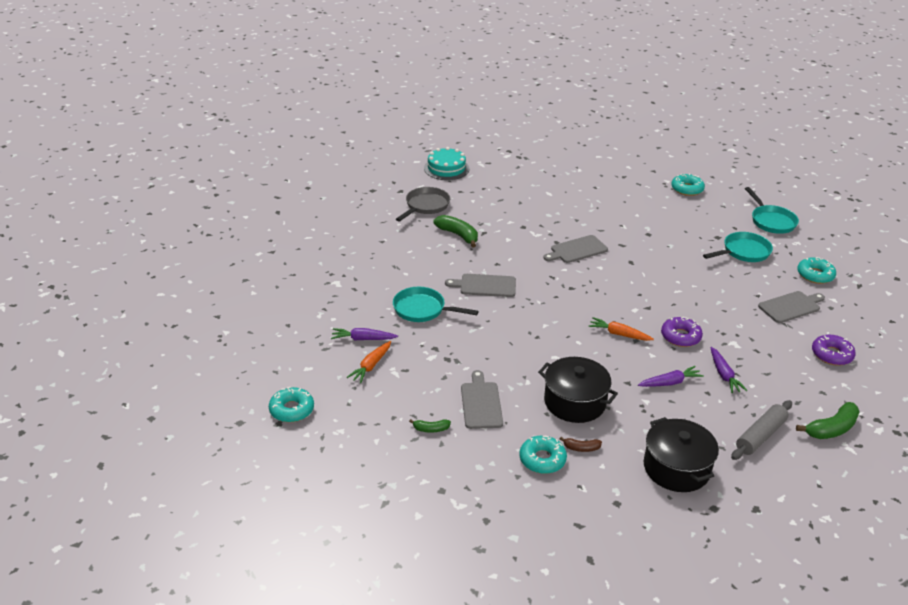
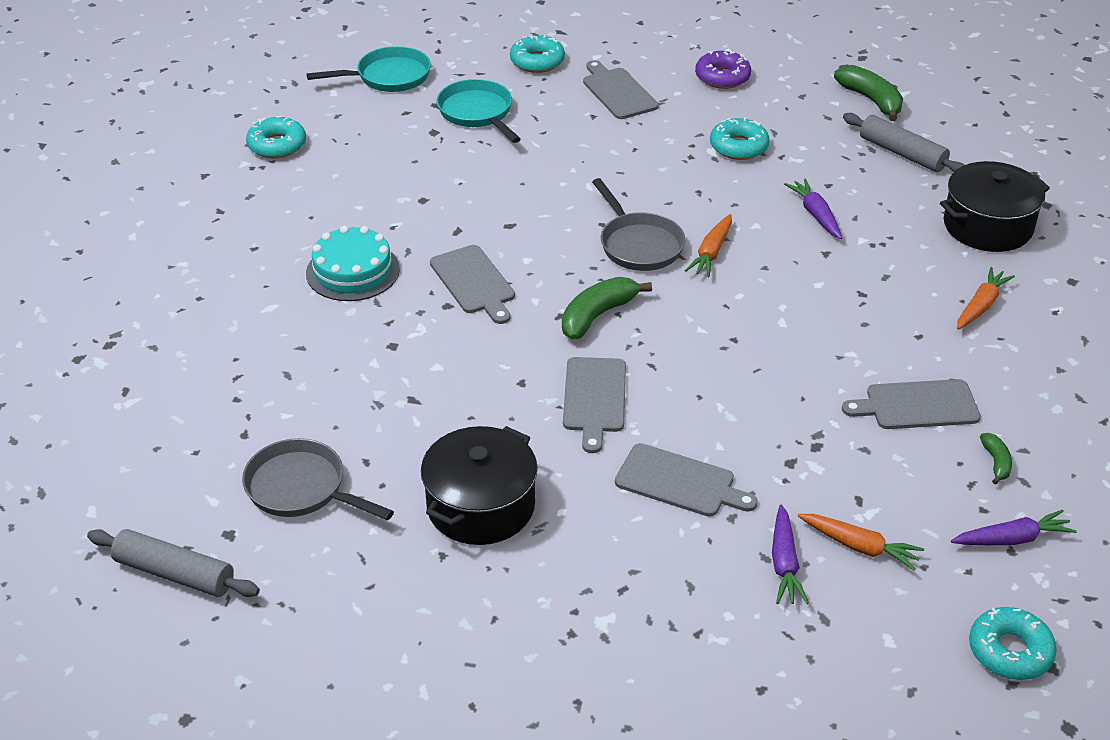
camera: 90 degrees left, 5 degrees up
(380, 180) = (174, 574): none -> grey rolling pin
(422, 309) = (679, 482): turquoise pan -> grey cutting board
(446, 168) = (138, 458): turquoise cake -> turquoise cake (353, 271)
(458, 235) = (421, 436): green banana -> green banana (597, 316)
(542, 459) = (1018, 344): turquoise donut -> turquoise donut (738, 146)
(574, 402) = (884, 307): black pot -> black pot (480, 506)
(581, 448) = (980, 306): brown banana -> orange carrot
(621, 307) = (638, 245): none -> grey pan
(680, 336) = (706, 195): purple donut -> none
(724, 375) = (786, 167): purple carrot -> purple carrot (1012, 539)

